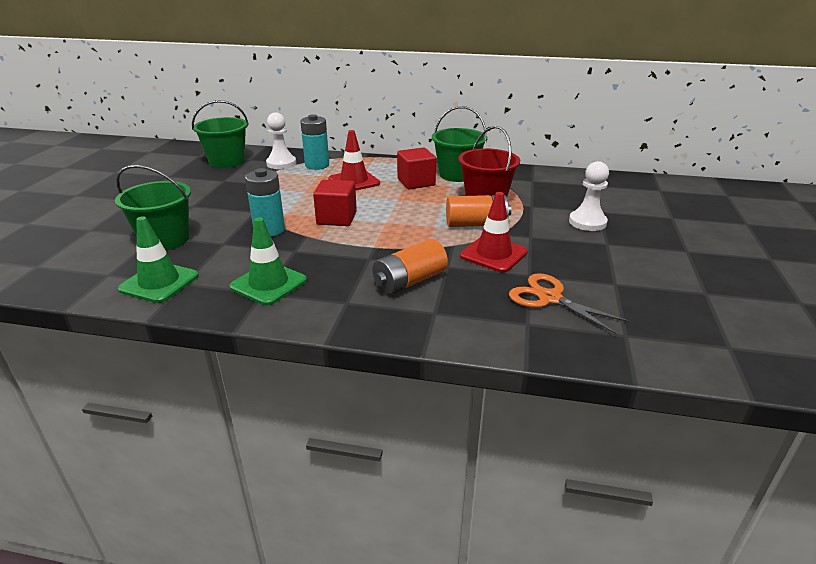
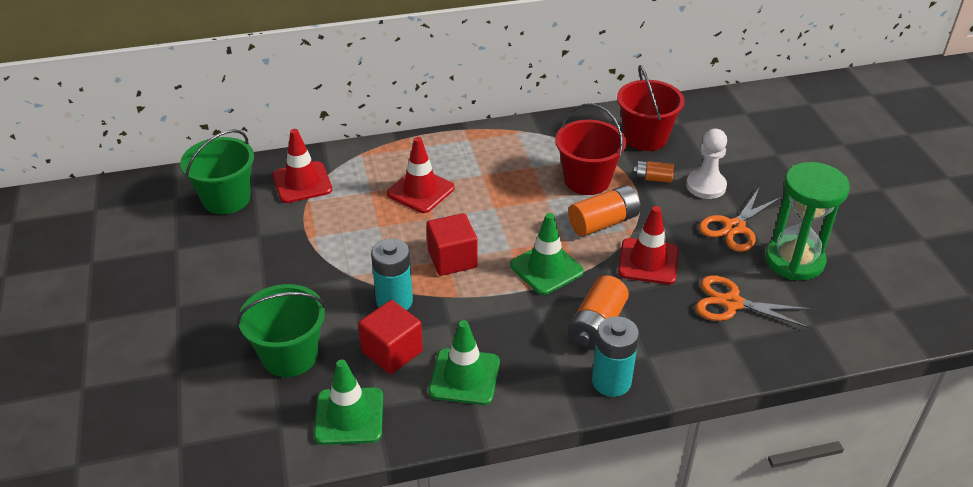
camera: 25 degrees left, 10 degrees up
(281, 163) = (302, 183): white pawn -> red traffic cone
(317, 165) = (351, 174): turquoise battery -> turquoise battery (611, 381)
(403, 239) = (546, 268): none -> green traffic cone
(416, 182) = (492, 172): red cube -> red cube (392, 352)
(457, 175) = (528, 145): green bucket -> none
(543, 209) = (653, 178): none -> orange battery
(556, 187) = (645, 137): none -> red bucket
(593, 251) = (734, 227): none -> orange scissors
(639, 285) = (794, 260): none -> green hourglass

